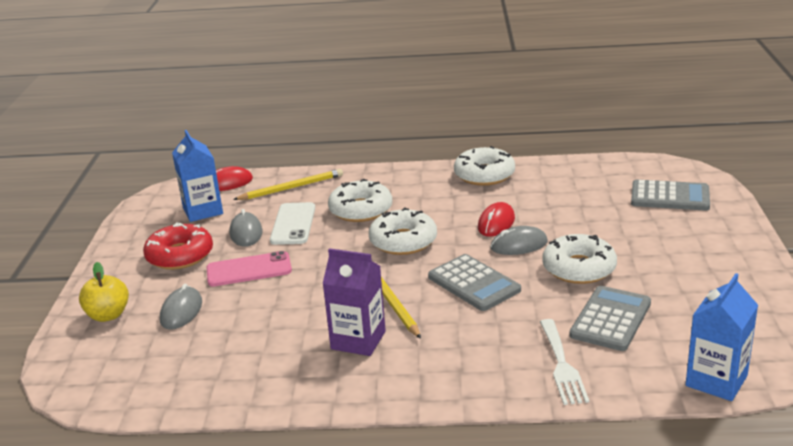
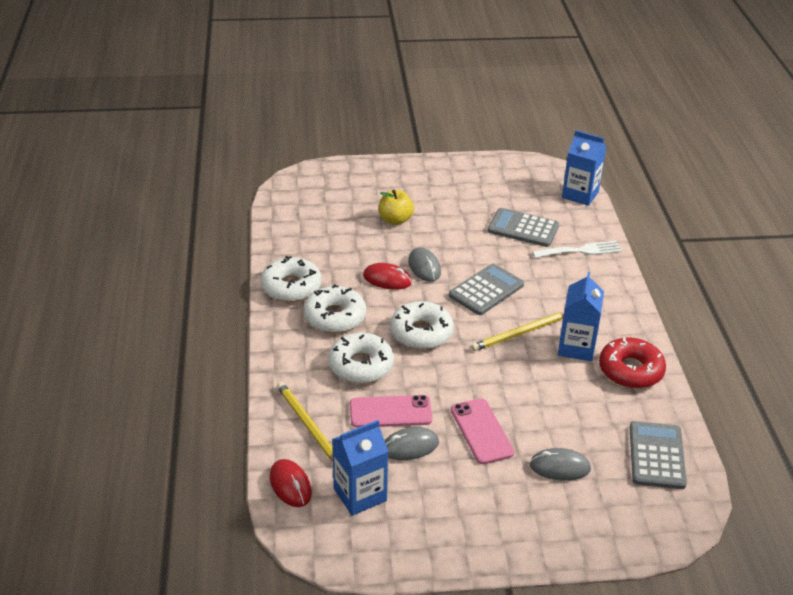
camera: 100 degrees left, 10 degrees up
(108, 315) = (577, 523): yellow apple -> yellow apple (395, 220)
(180, 255) = (460, 492): red donut -> red donut (630, 370)
(293, 224) = (390, 412): white phone -> pink phone
(358, 340) = (576, 347): purple carton -> blue carton
(579, 268) = (457, 239): white donut -> white donut (335, 317)
(670, 197) = (342, 190): grey calculator -> grey calculator (656, 456)

